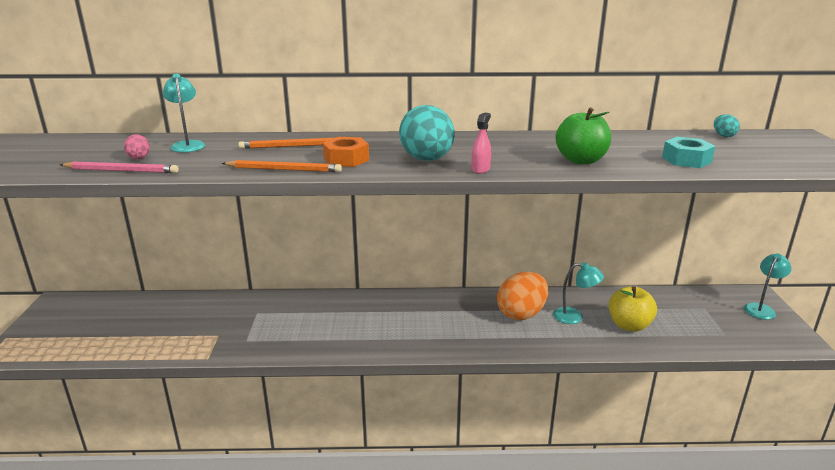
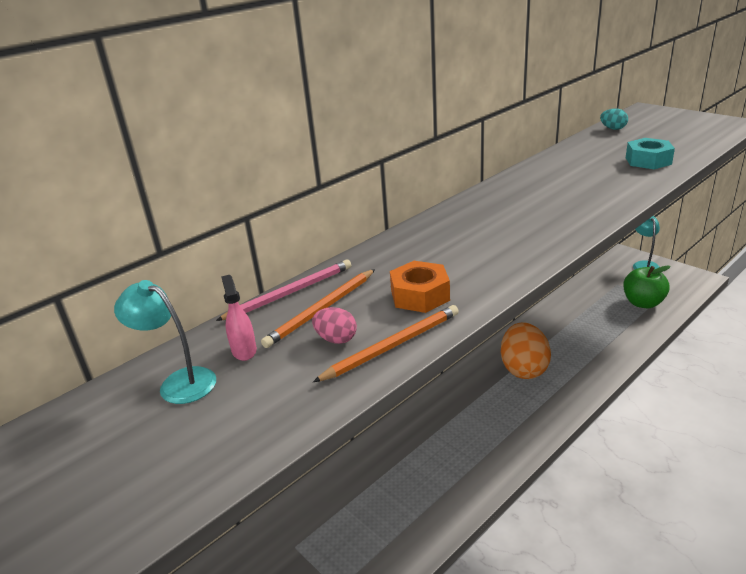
camera: 40 degrees left, 5 degrees up
(122, 170) = (186, 482): pink pencil -> pink pencil (290, 293)
(139, 157) = (156, 445): pink egg -> pink egg (336, 339)
(427, 160) = (490, 255): turquoise egg -> none
(480, 169) = (555, 242): pink spray bottle -> pink spray bottle (244, 350)
(574, 317) = (560, 346): turquoise lamp -> none
(581, 160) = (594, 194): green apple -> green apple (643, 303)
(629, 325) = (601, 329): yellow apple -> none

